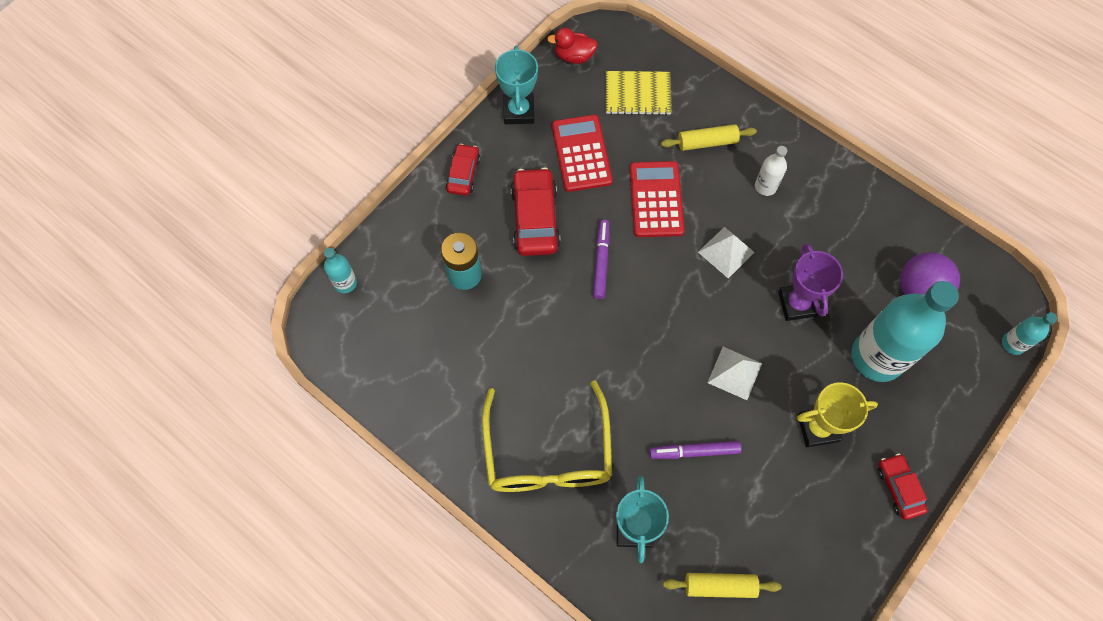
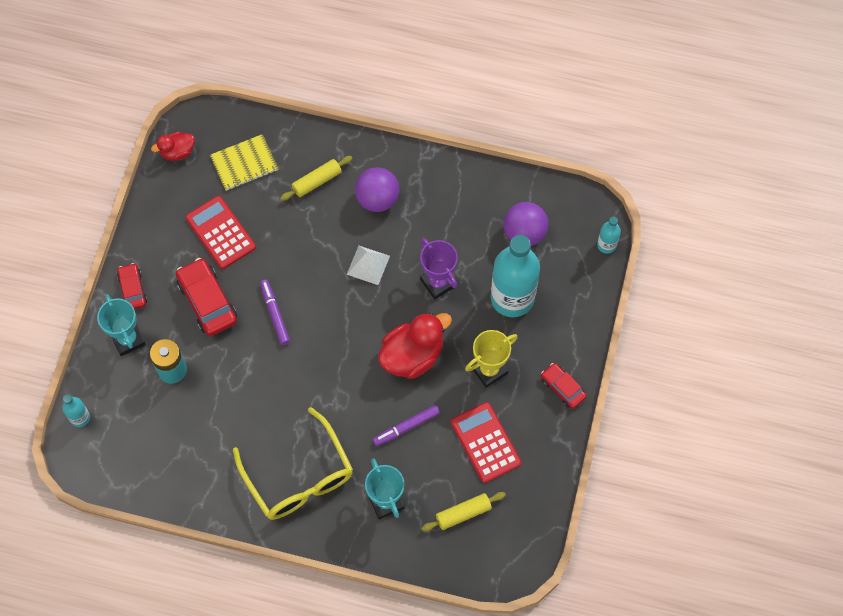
camera: 25 degrees left, 0 degrees up
(519, 111) = (153, 218): turquoise trophy -> turquoise trophy (128, 339)
(656, 199) = (296, 245): red calculator -> red calculator (485, 442)
(734, 373) = (412, 355): white pyramid -> red duck
(765, 186) = (377, 199): white bottle -> purple ball

